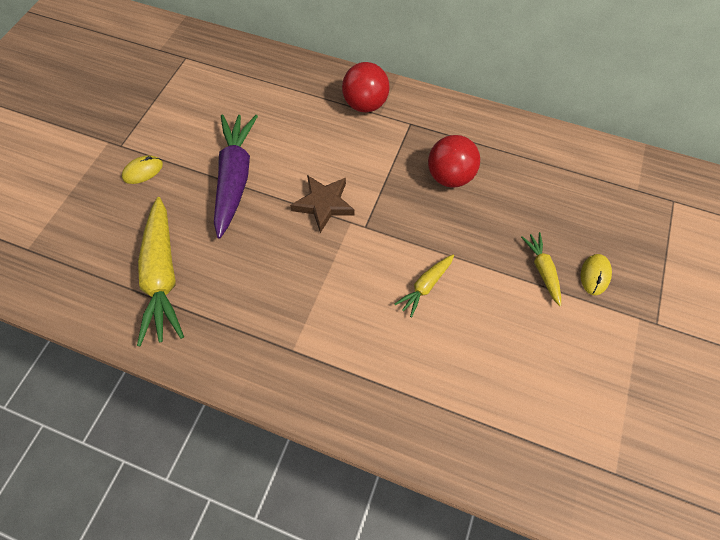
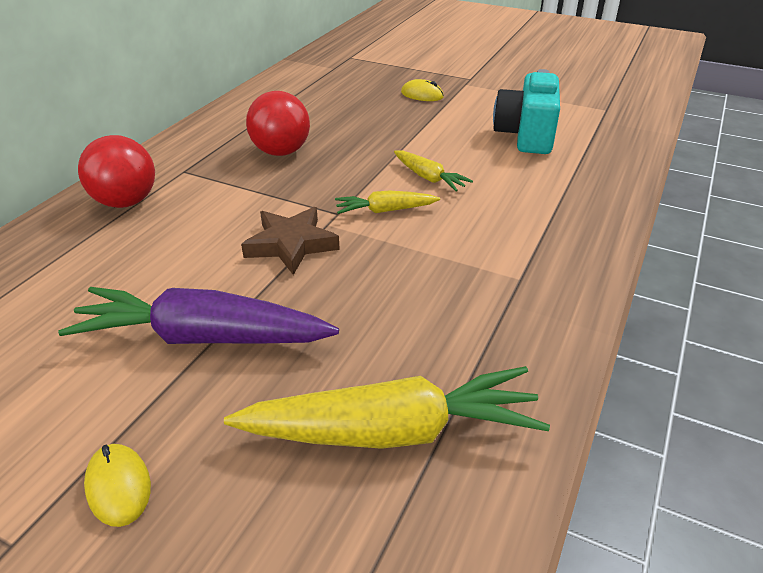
camera: 85 degrees left, 25 degrees down
(523, 373) = (525, 136): none -> turquoise camera
(542, 270) = (414, 116): yellow carrot -> yellow carrot (385, 210)

